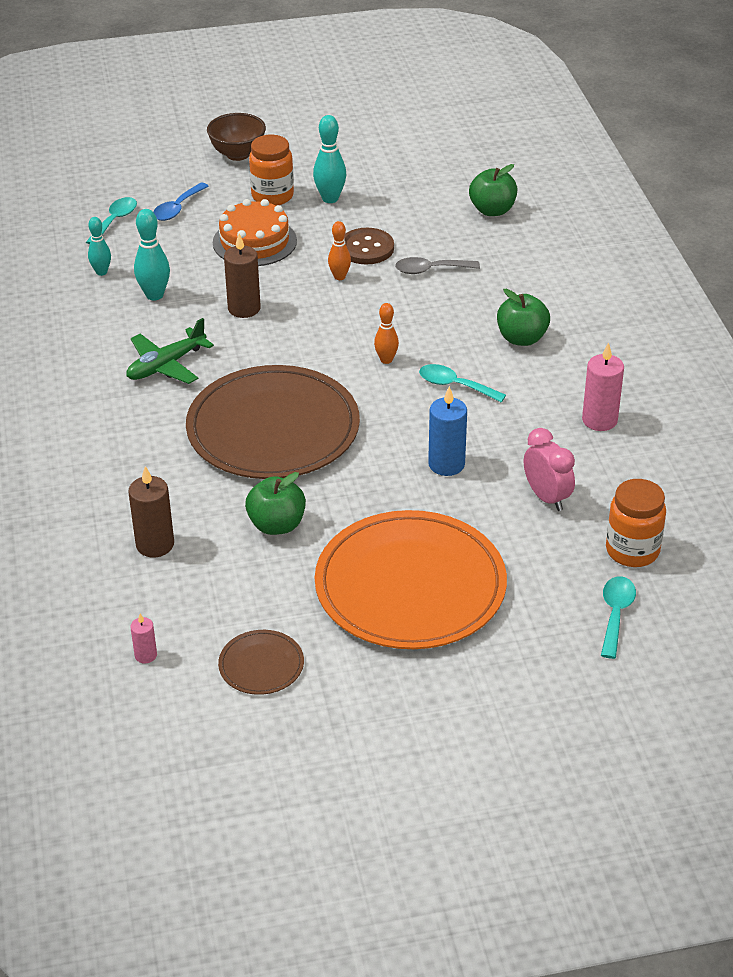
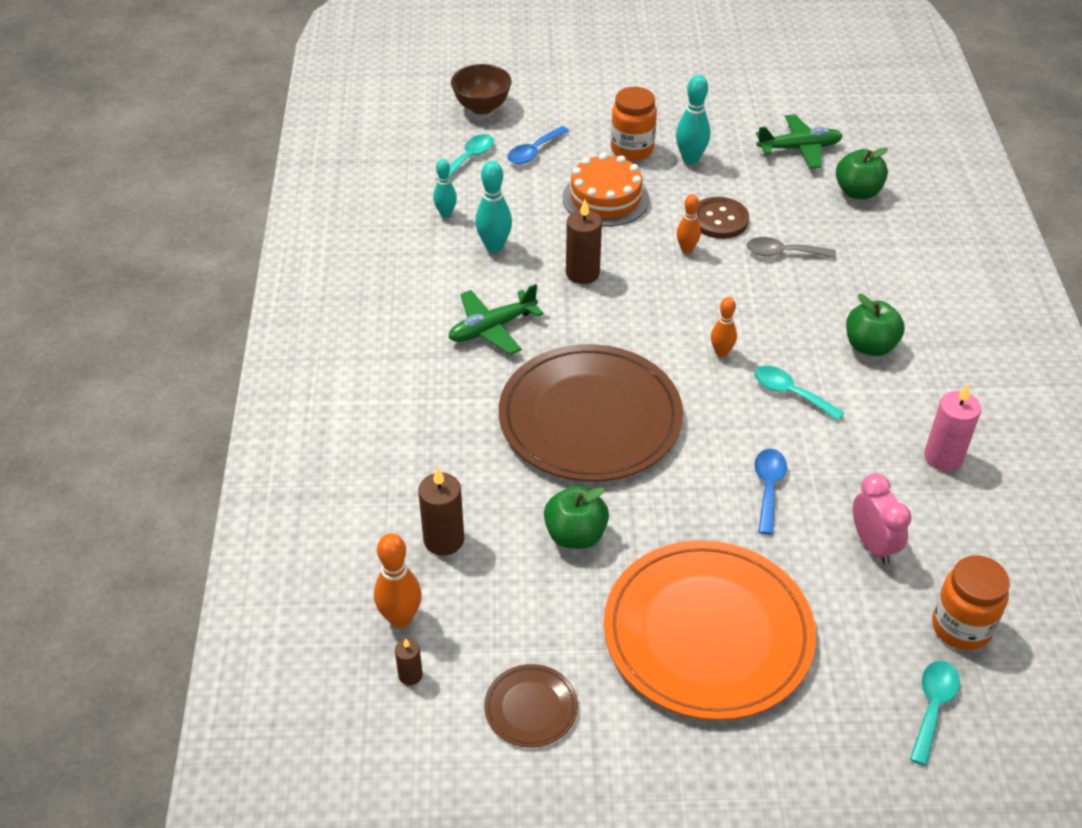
camera: 10 degrees right, 5 degrees up
(127, 612) = (400, 618): none -> orange bowling pin
(146, 655) = (410, 675): pink candle -> brown candle
(238, 154) = (604, 99): brown bowl -> brown bowl (482, 107)
(432, 178) = (799, 148): none -> green plane
(446, 464) = (768, 487): blue candle -> blue spoon

